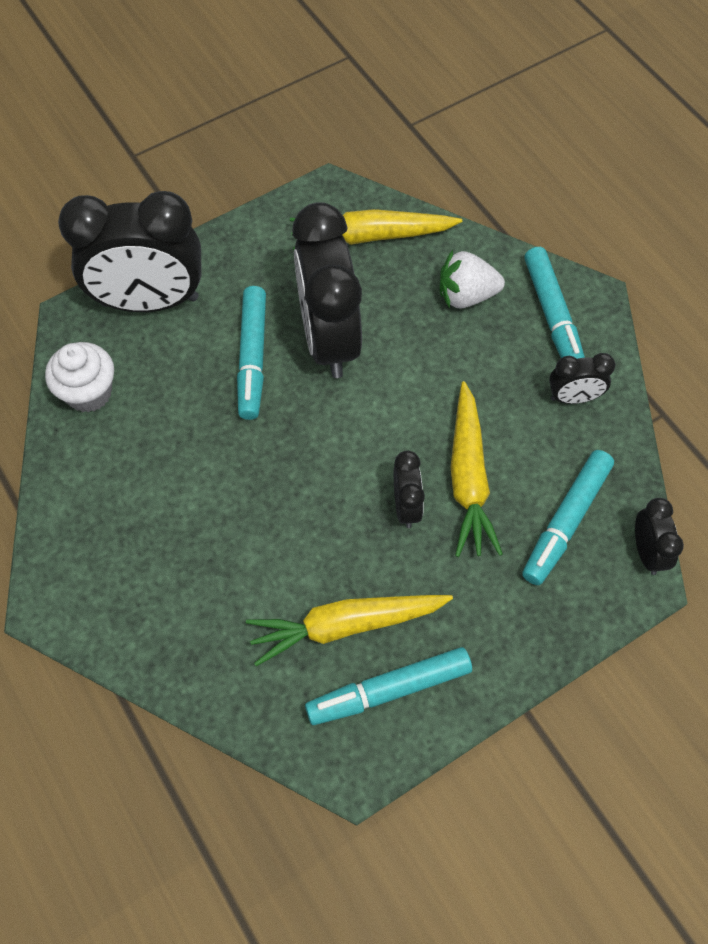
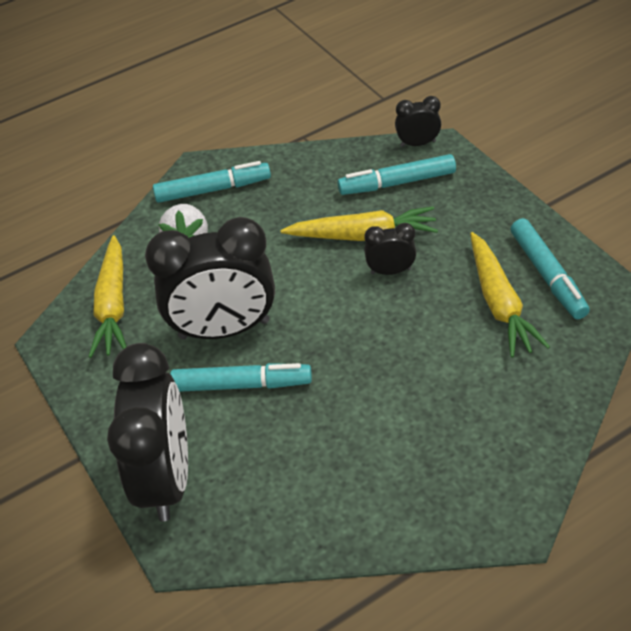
camera: 85 degrees left, 15 degrees down
(89, 393) = (276, 520): white cupcake -> none
(565, 521) = (397, 183): turquoise marker -> turquoise marker turned 135 degrees clockwise
(573, 397) = (290, 178): black clock -> none

